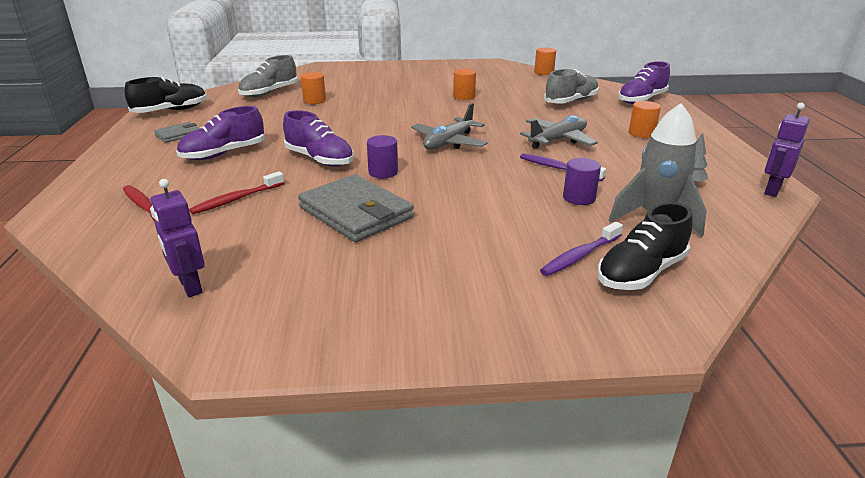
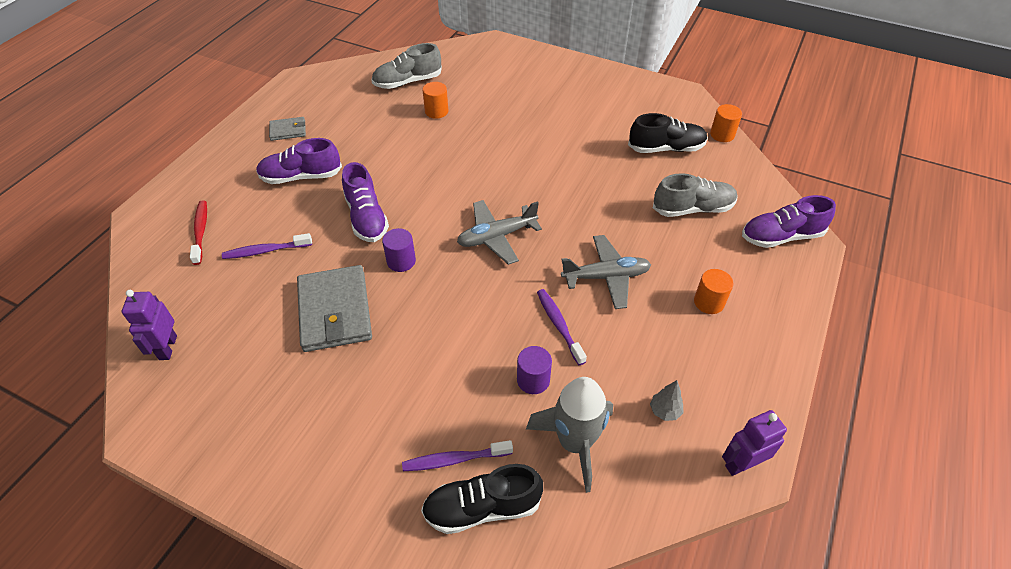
camera: 30 degrees right, 20 degrees up
(171, 111) = (307, 86): black shoe -> black shoe (666, 148)
(236, 199) = (265, 251): red toothbrush -> purple toothbrush
(464, 96) = (585, 155): orange cylinder -> none

